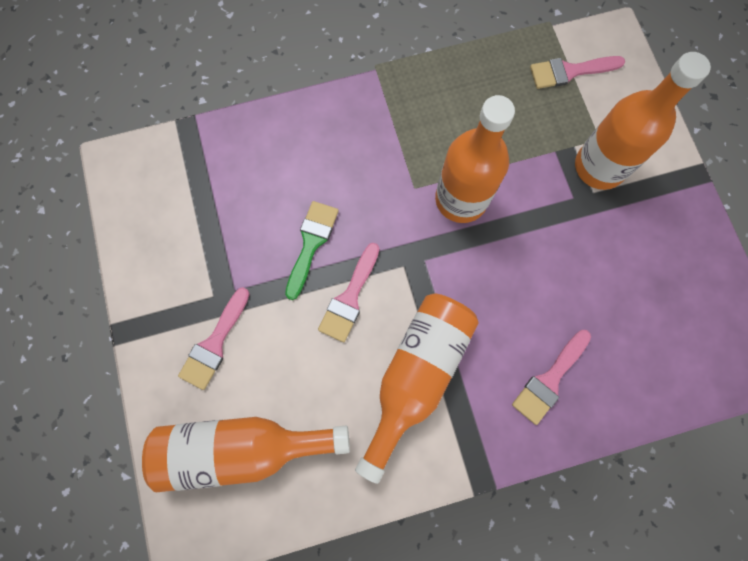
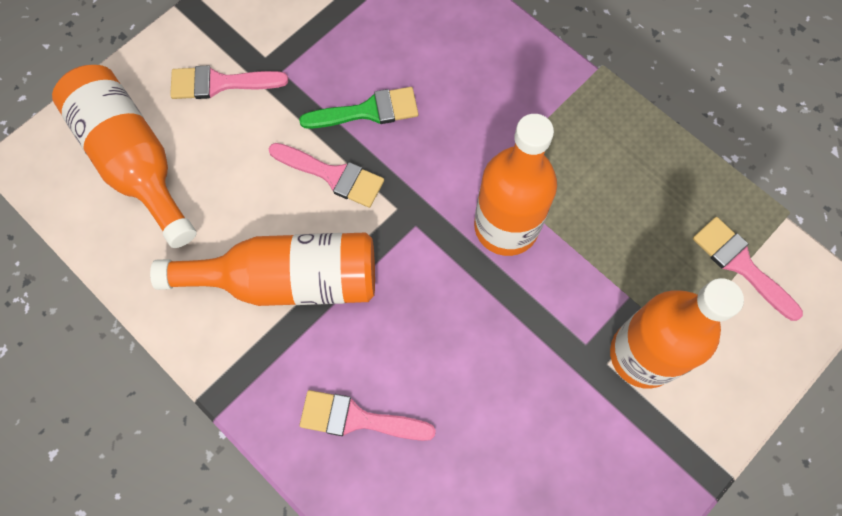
camera: 60 degrees right, 5 degrees down
(349, 298) = (333, 175): pink brush -> pink brush turned 150 degrees counterclockwise

